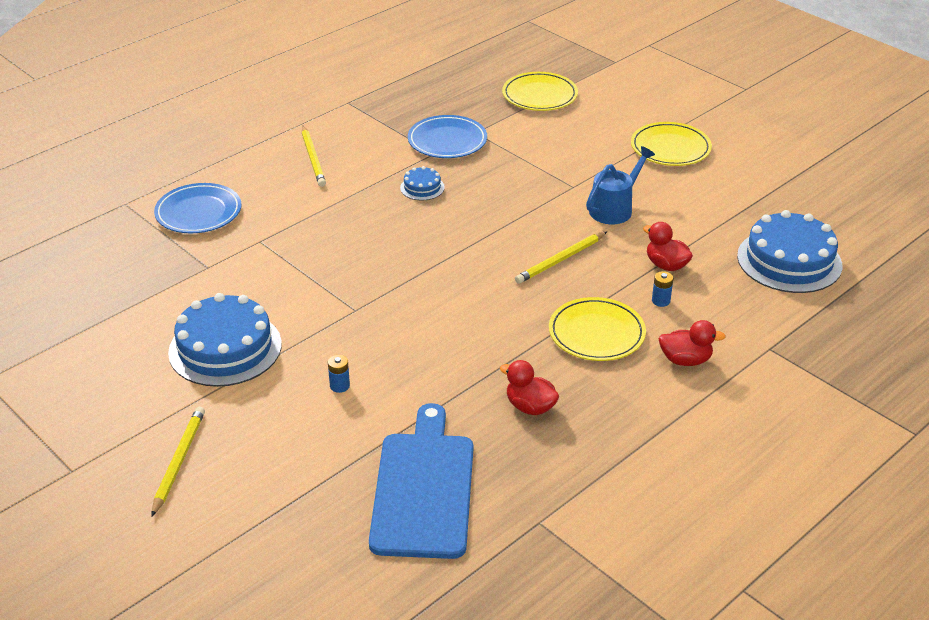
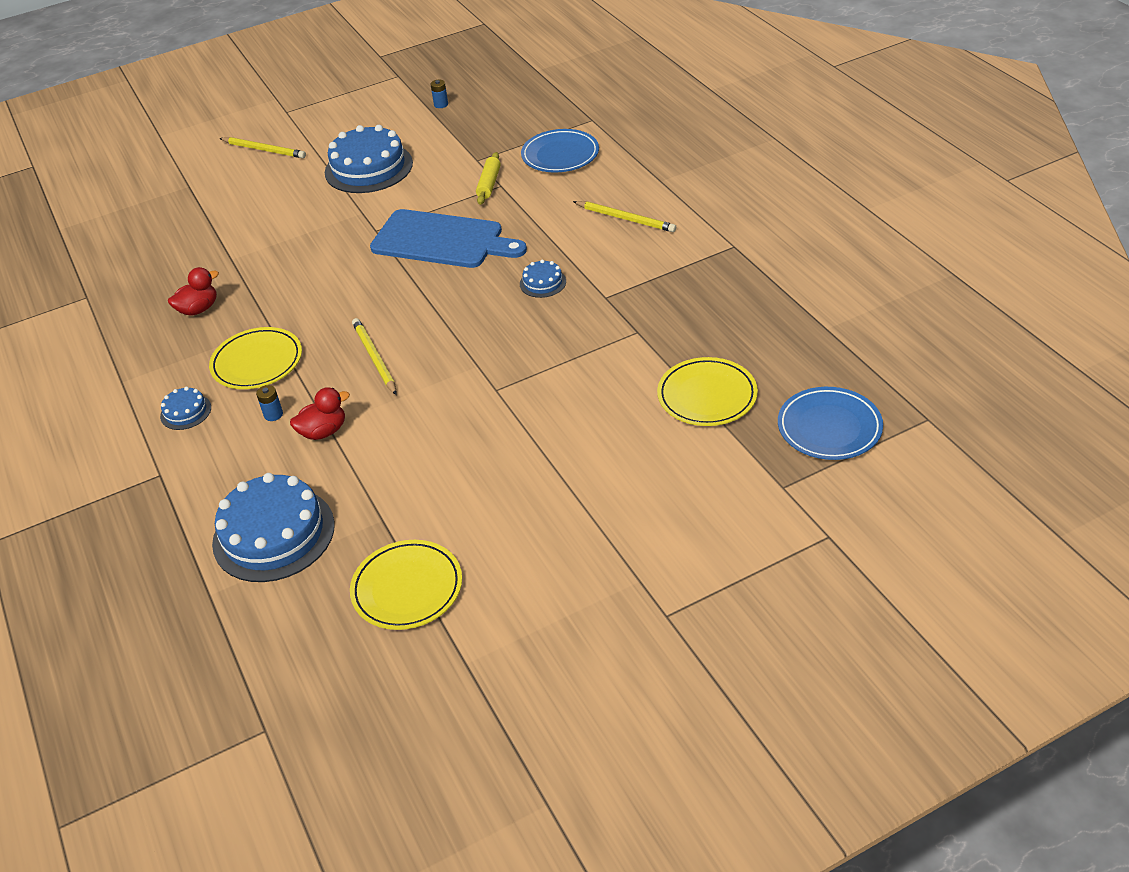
camera: 110 degrees right, 5 degrees up
(257, 249) = (489, 184): none -> yellow rolling pin
(313, 158) = (626, 218): yellow pencil -> yellow pencil turned 150 degrees counterclockwise
(339, 386) = (290, 218): blue battery -> blue battery (441, 104)
(424, 489) = (159, 248): blue cutting board -> blue cutting board (442, 240)
(447, 141) = (626, 309): blue plate -> blue plate (829, 427)
(615, 208) = (440, 414): blue watering can -> none
(670, 148) = (540, 490): yellow plate -> yellow plate (407, 588)
(685, 360) = (186, 412): red duck -> blue cake

